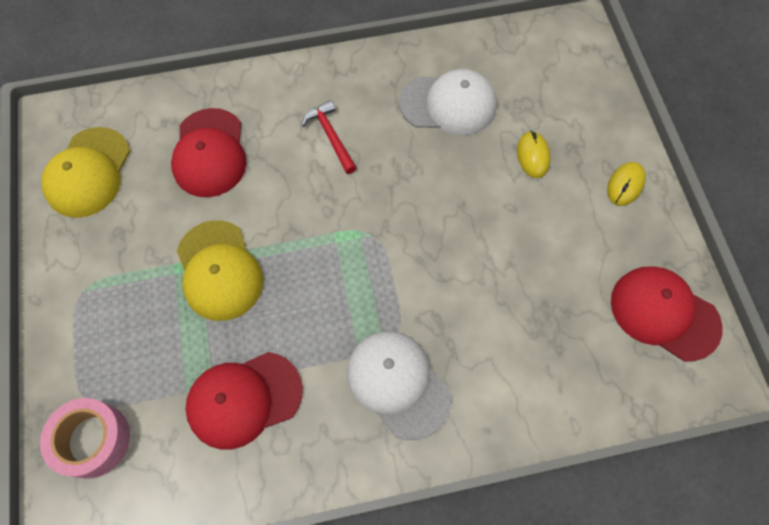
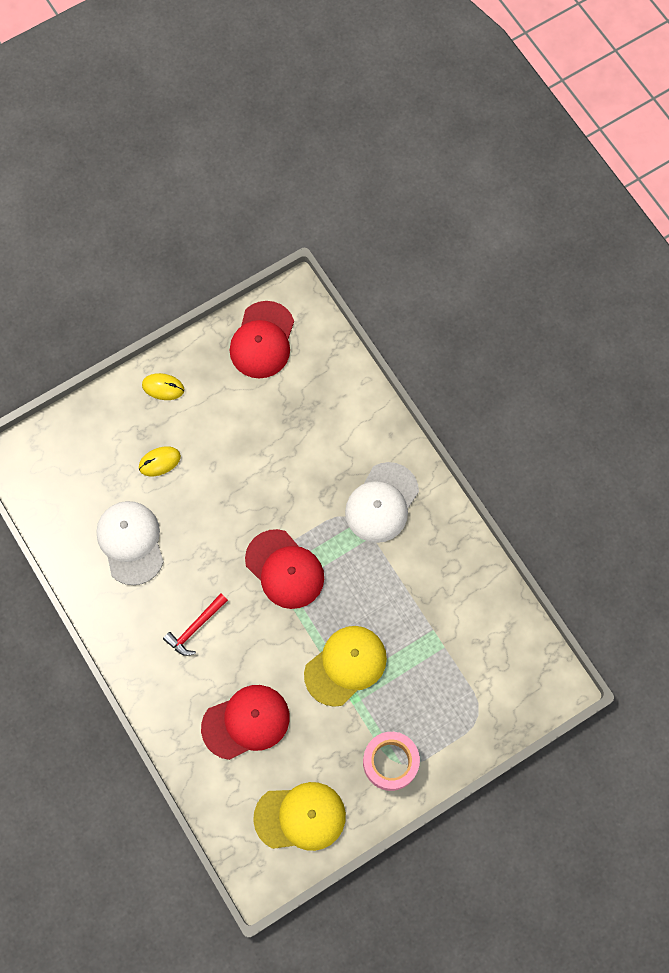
camera: 110 degrees left, 5 degrees up
(93, 440) = (502, 695): pink tape -> pink tape (390, 762)
(244, 399) = (433, 603): red cap -> red cap (285, 569)

